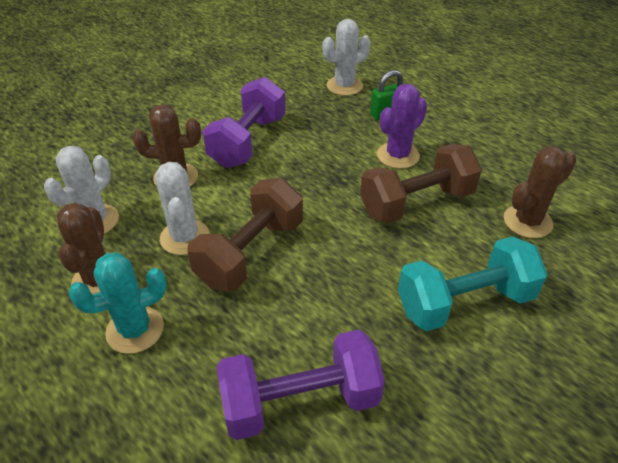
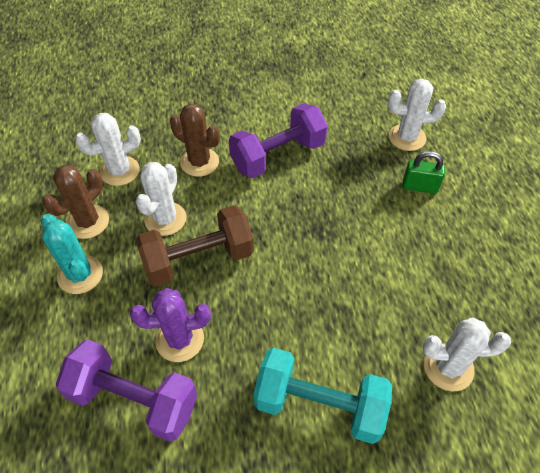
camera: 35 degrees right, 10 degrees up
(135, 330) = (80, 275): turquoise cactus -> turquoise cactus turned 45 degrees clockwise
(398, 155) = (390, 234): purple cactus -> purple cactus (180, 339)
(416, 203) = (364, 290): brown dumbbell -> none
(527, 221) = (448, 367): brown cactus -> white cactus

